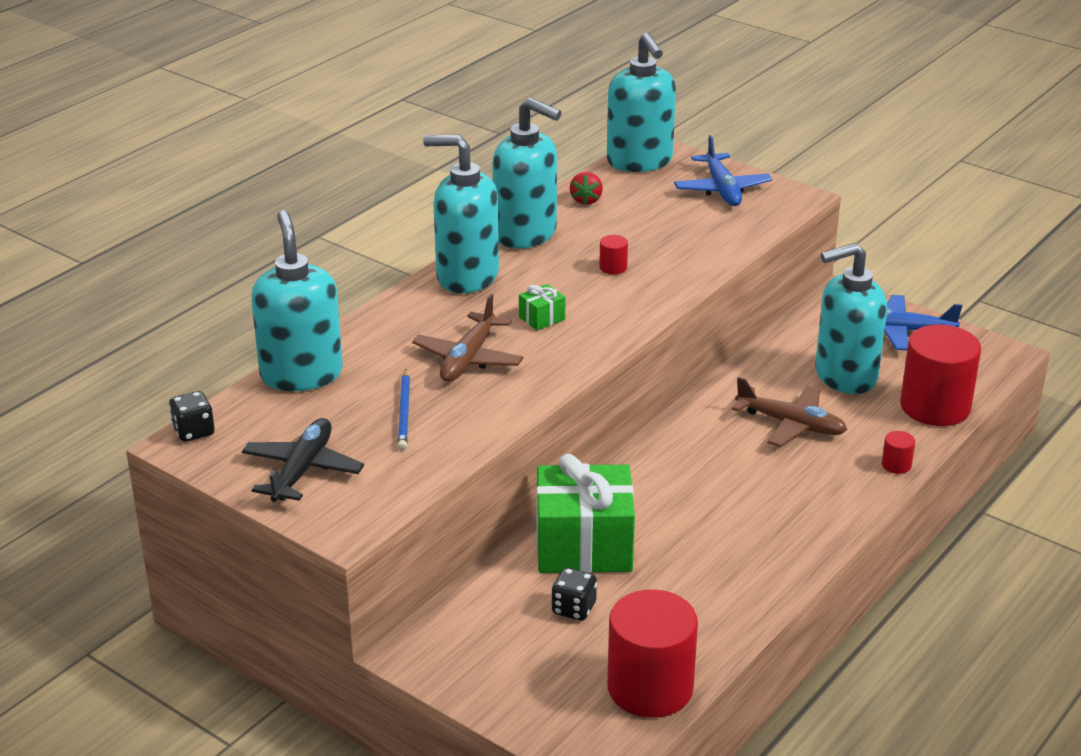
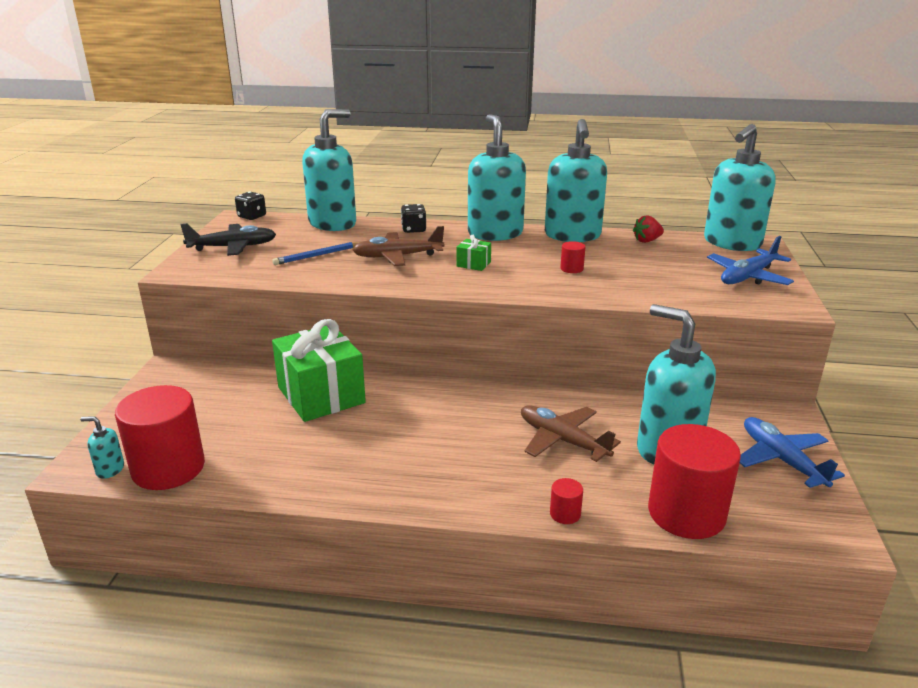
camera: 60 degrees right, 5 degrees down
(573, 608) = (246, 411): black dice -> black dice (413, 229)
(619, 733) = (110, 469): none -> turquoise soap dispenser
(791, 424) = (562, 440): brown plane -> brown plane turned 135 degrees clockwise

